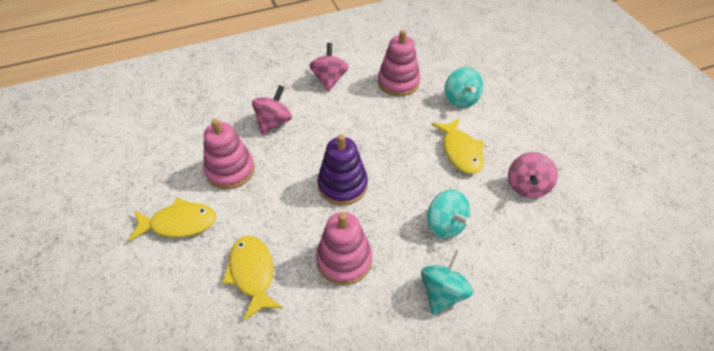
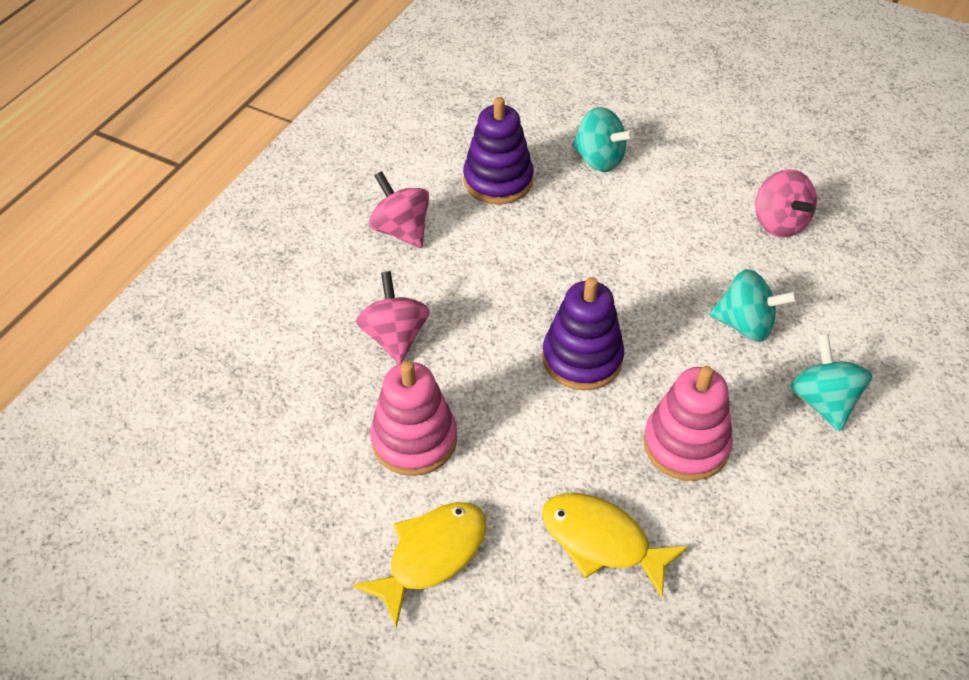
camera: 40 degrees left, 0 degrees up
(398, 82) = (498, 181): pink stacking toy -> purple stacking toy
(460, 151) = (668, 226): yellow fish -> none

